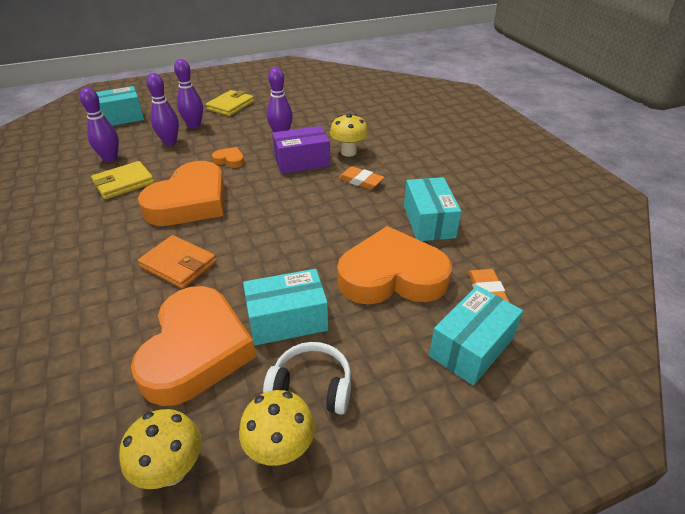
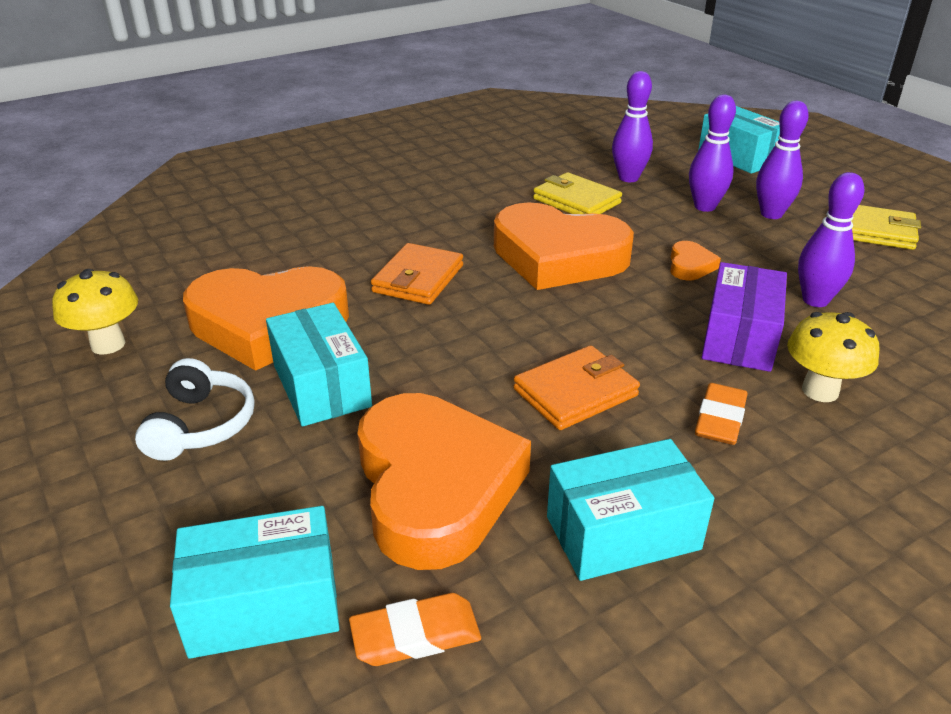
camera: 80 degrees right, 5 degrees down
(280, 450) = (112, 413): yellow mushroom -> none
(302, 162) = (739, 338): purple box -> purple box turned 45 degrees clockwise
(328, 218) = (575, 392): none -> orange wallet
(471, 347) = (264, 605): turquoise box -> turquoise box turned 45 degrees counterclockwise

